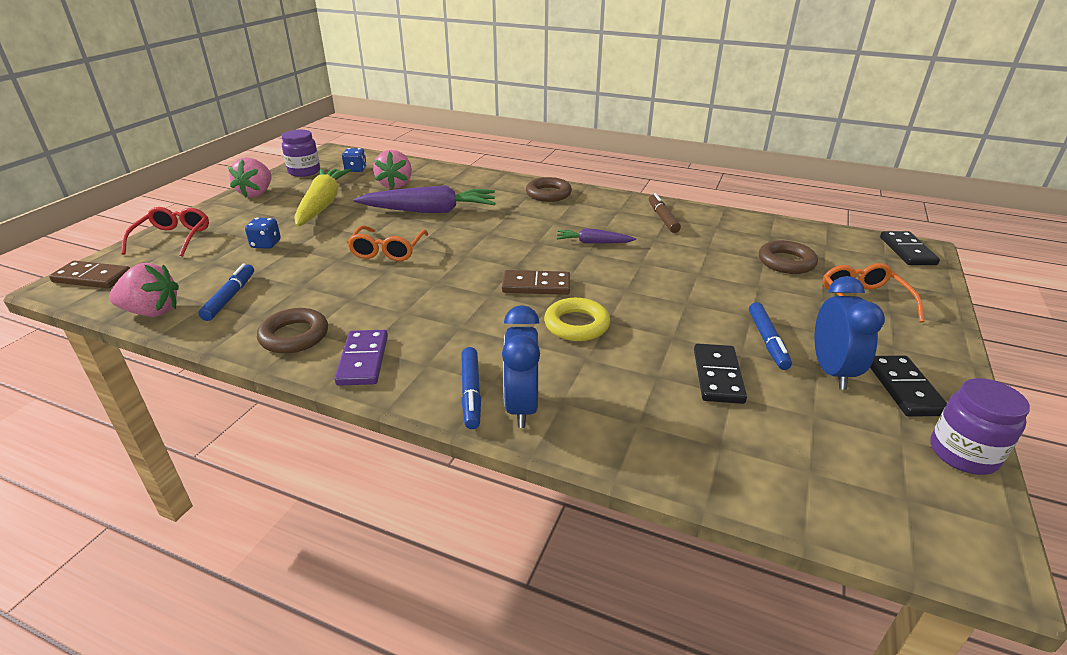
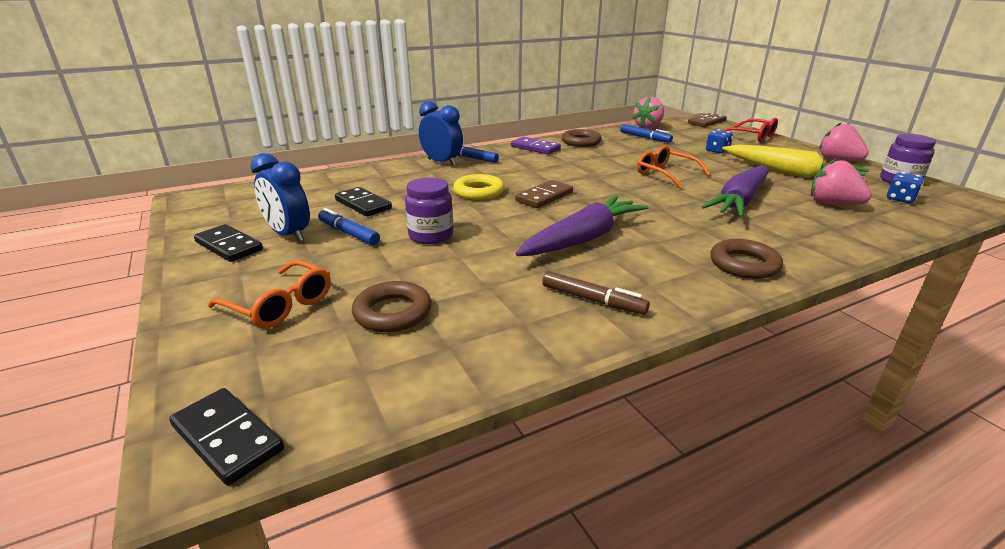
camera: 130 degrees right, 5 degrees down
(593, 243) = (583, 239): purple carrot -> purple carrot, size x1.94
(963, 454) = (188, 228): purple jar -> purple jar (431, 236)

